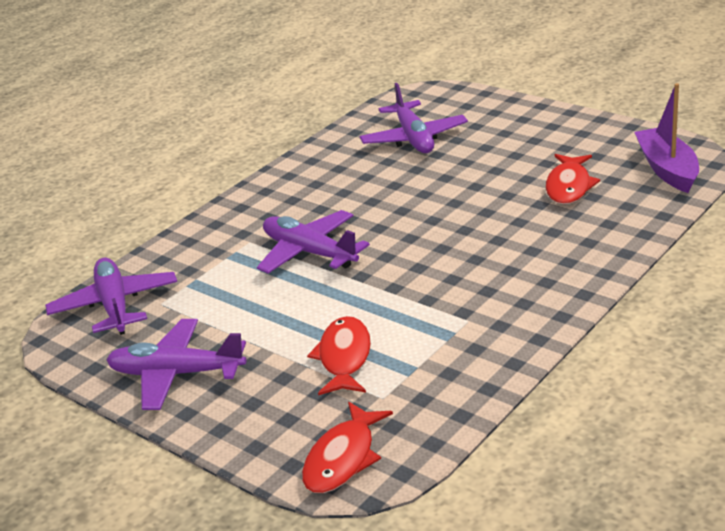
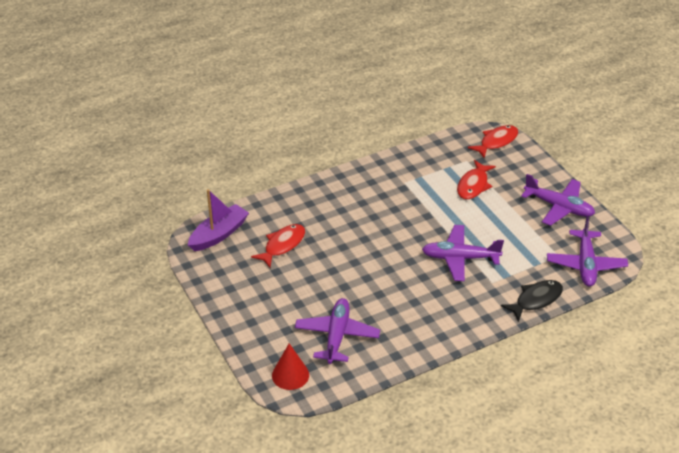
camera: 160 degrees left, 10 degrees up
(180, 243) = (536, 300): none -> black fish
(309, 252) = (460, 258): purple plane -> purple plane turned 120 degrees clockwise
(436, 101) = (290, 375): none -> red cone
(667, 169) = (219, 234): purple boat -> purple boat turned 150 degrees counterclockwise

